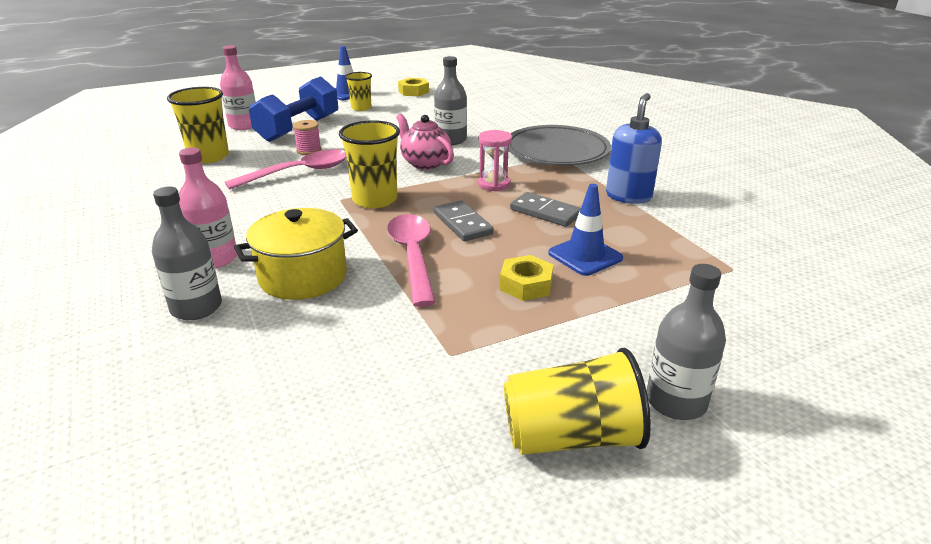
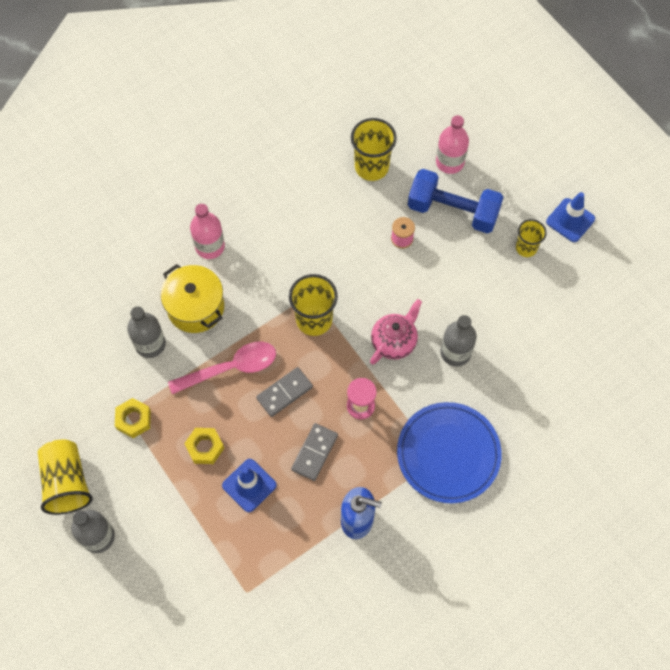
camera: 80 degrees right, 35 degrees up
(196, 307) = (154, 261): grey bottle -> grey bottle (150, 344)
(299, 172) = (354, 247): pink spoon -> none
(413, 91) = (596, 286): yellow nut -> yellow nut (133, 420)
(556, 151) = (448, 454): grey plate -> blue plate

